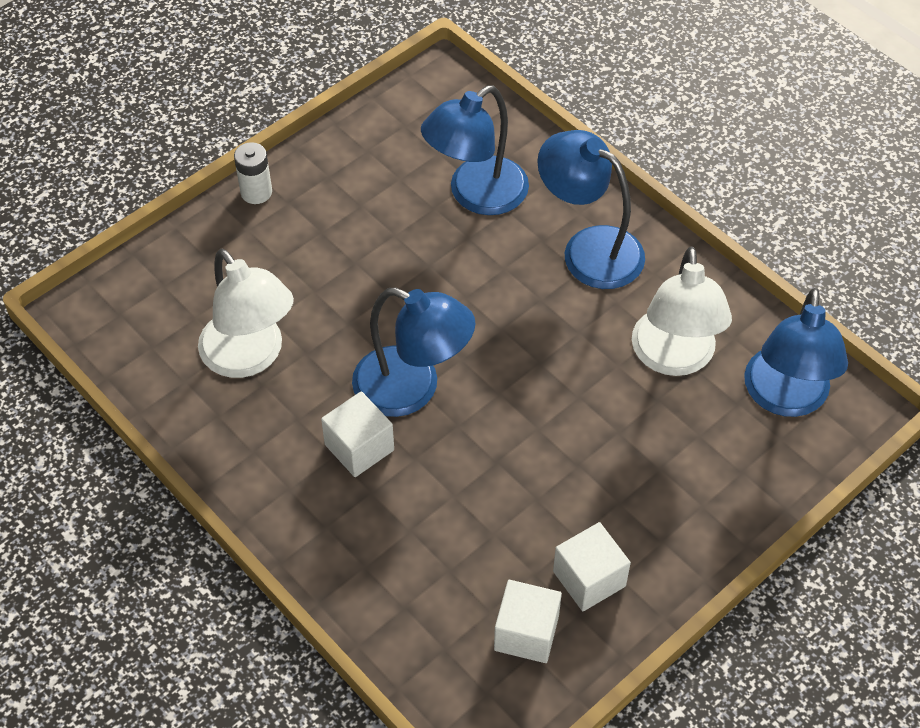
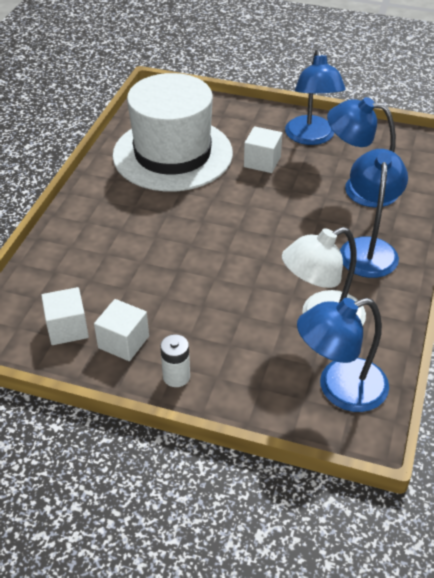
camera: 60 degrees right, 10 degrees down
(250, 357) = (172, 154): white lamp -> white hat
(256, 192) = (278, 114): white battery -> white battery (176, 376)
(359, 447) = (146, 213): white cube -> white cube (262, 162)
(412, 389) = (200, 217): blue lamp -> blue lamp (311, 137)

